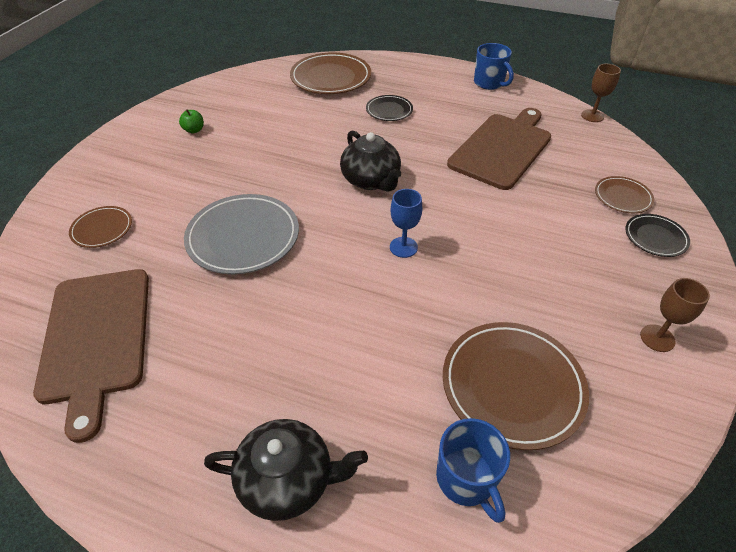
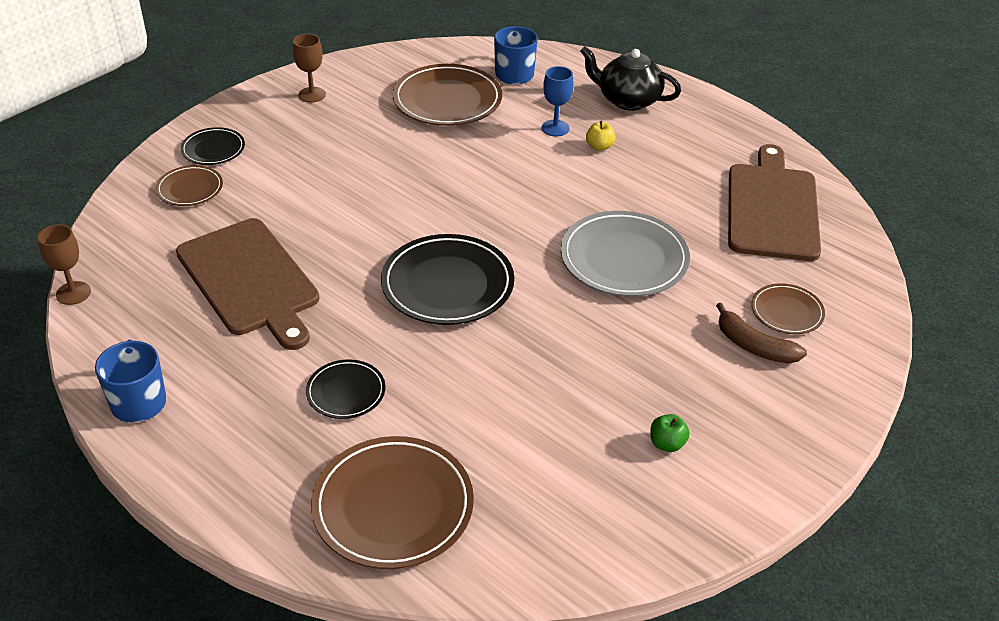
camera: 160 degrees left, 5 degrees down
(133, 197) = (754, 346): none -> brown banana
(301, 368) = (599, 146): none -> yellow apple
(371, 180) = (447, 284): black teapot -> black plate
(403, 247) = (461, 205): blue goblet -> blue goblet (555, 128)
(502, 148) = (250, 280): brown cutting board -> brown cutting board turned 90 degrees counterclockwise

